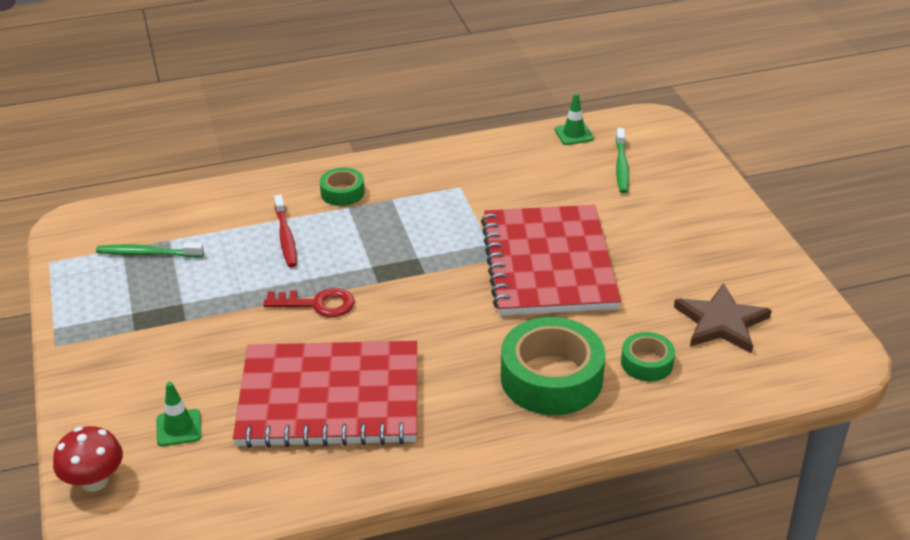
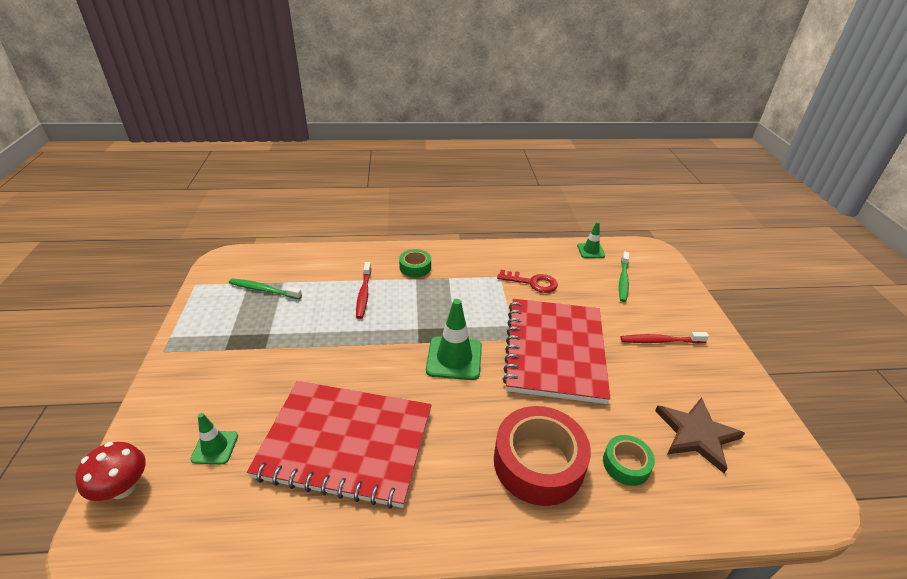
camera: 10 degrees right, 0 degrees up
(317, 304) = (366, 353): red key -> red key (532, 282)
(428, 292) = (454, 358): none -> green traffic cone
(551, 378) = (538, 462): green tape -> red tape
(674, 232) = (660, 341): none -> red toothbrush

